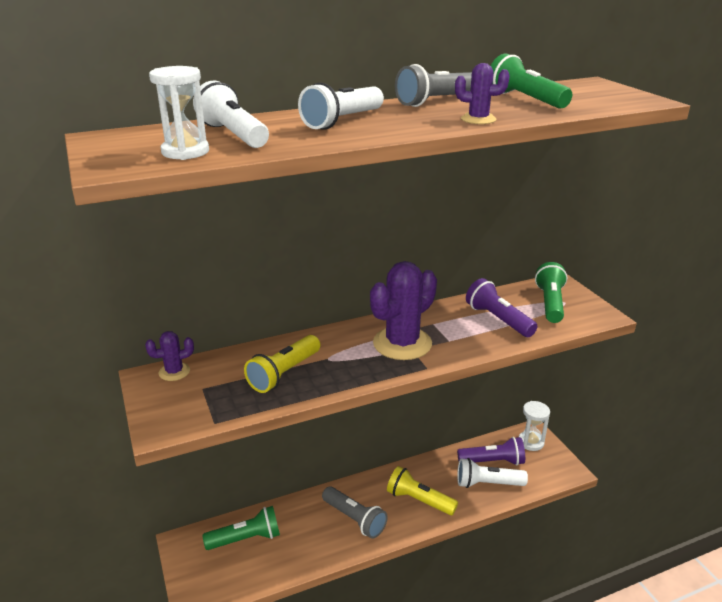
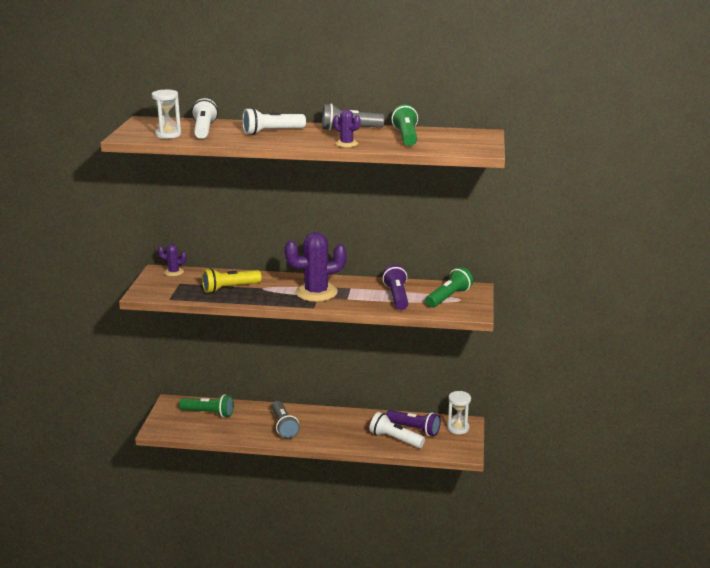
camera: 30 degrees right, 5 degrees down
(419, 500) = (336, 431): yellow flashlight -> none

